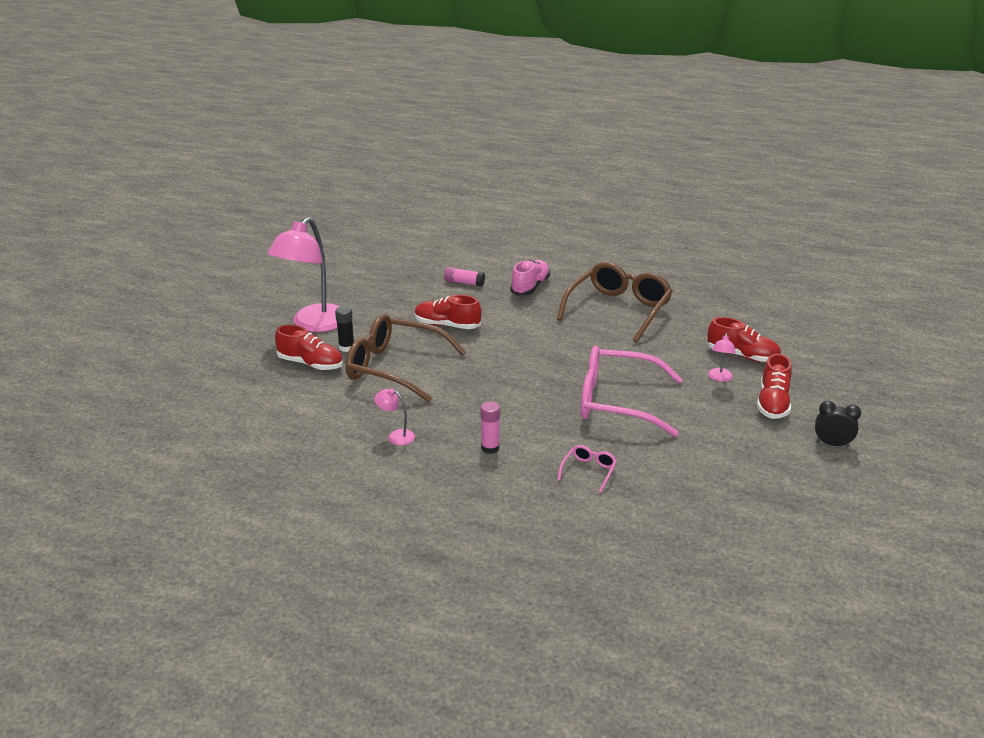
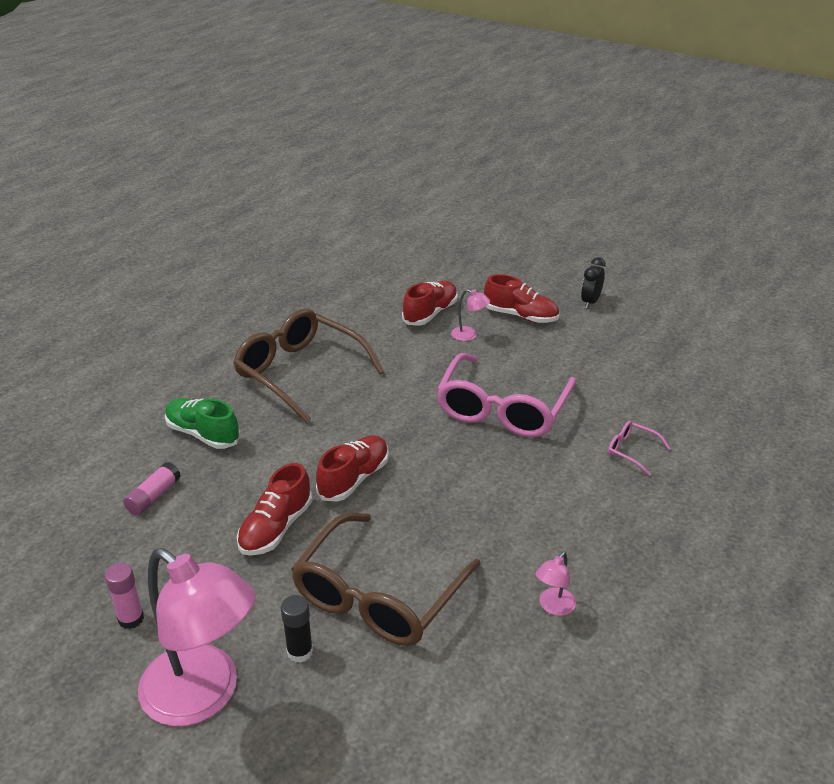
camera: 80 degrees left, 5 degrees up
(311, 364) = (337, 703): red shoe -> red shoe (354, 479)
(490, 448) = (585, 520): pink glue stick -> pink glue stick (131, 619)
(530, 287) = (203, 434): pink shoe -> green shoe

